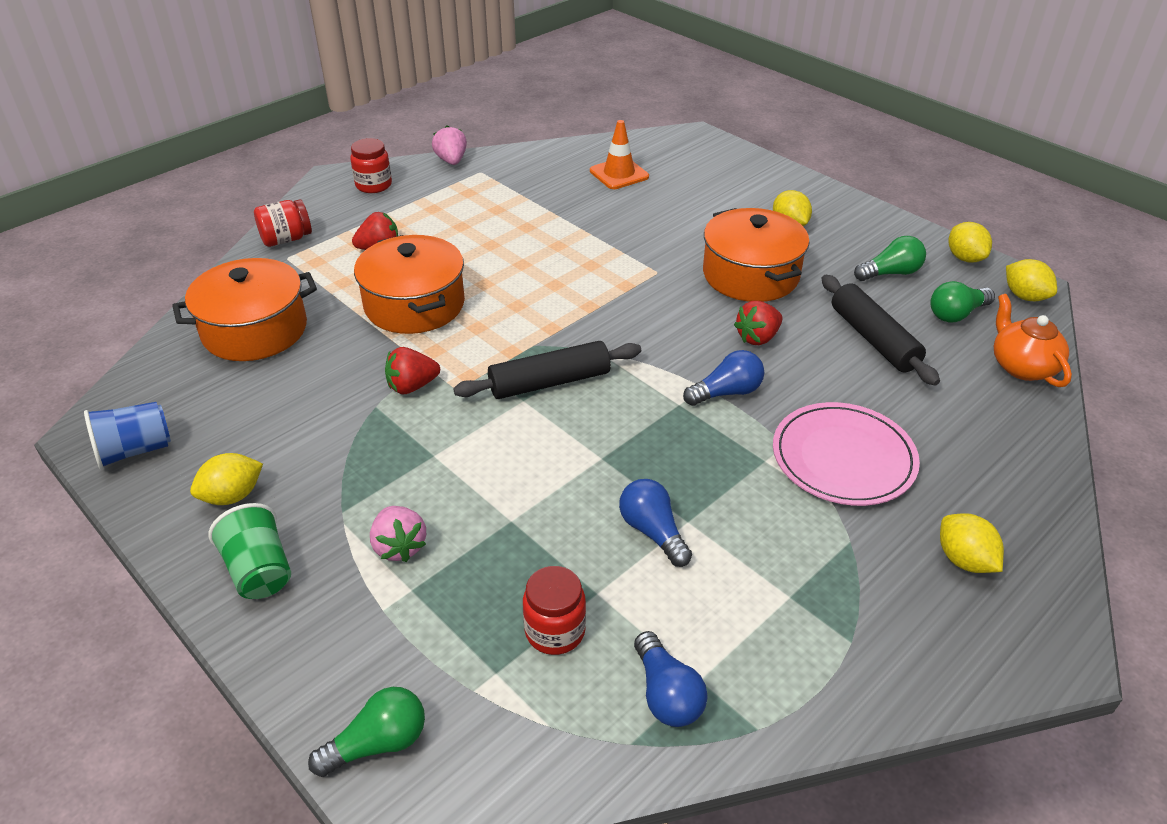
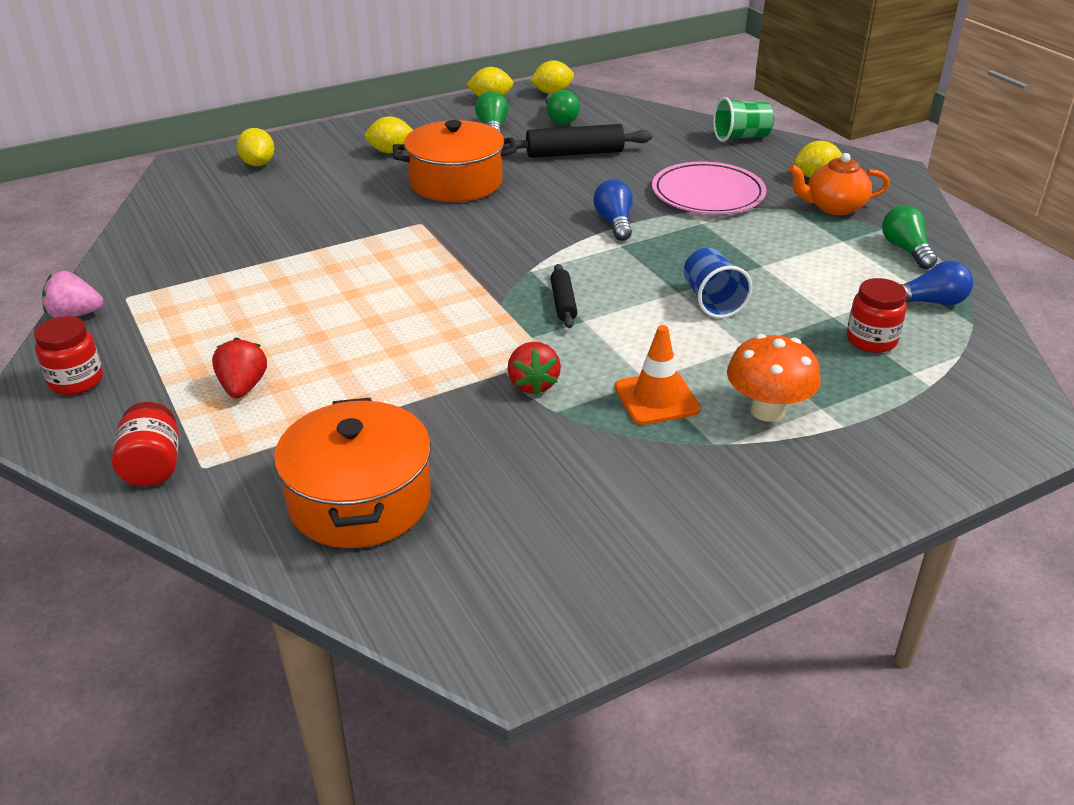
camera: 75 degrees left, 5 degrees down
(135, 450) = (566, 609): blue cup -> blue cup (712, 301)
(232, 496) = (671, 521): yellow lemon -> yellow lemon (258, 164)
(259, 571) = (787, 502): green cup -> green cup (741, 137)
(378, 743) = (984, 438): green light bulb -> green light bulb (906, 250)
(399, 546) = (767, 410): pink strawberry -> orange mushroom
(414, 304) = (383, 370): orange pot -> none
(549, 382) = (563, 303): black rolling pin -> black rolling pin, size x0.58
(619, 174) = (220, 214): orange traffic cone -> orange traffic cone (656, 398)
(653, 532) = (770, 282): blue light bulb -> none
(757, 338) = (548, 196): red strawberry -> none
(1021, 366) = (631, 113): orange teapot -> orange teapot (833, 207)

